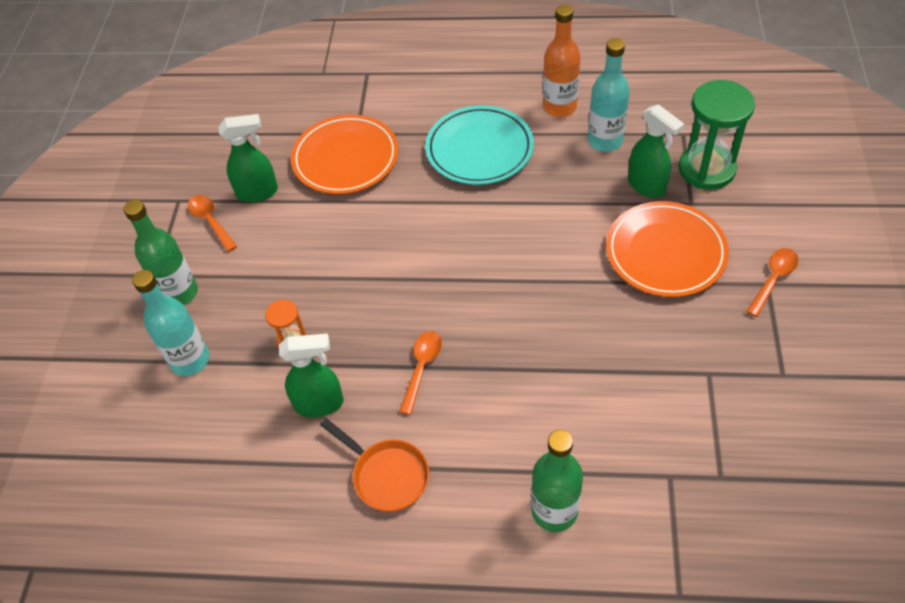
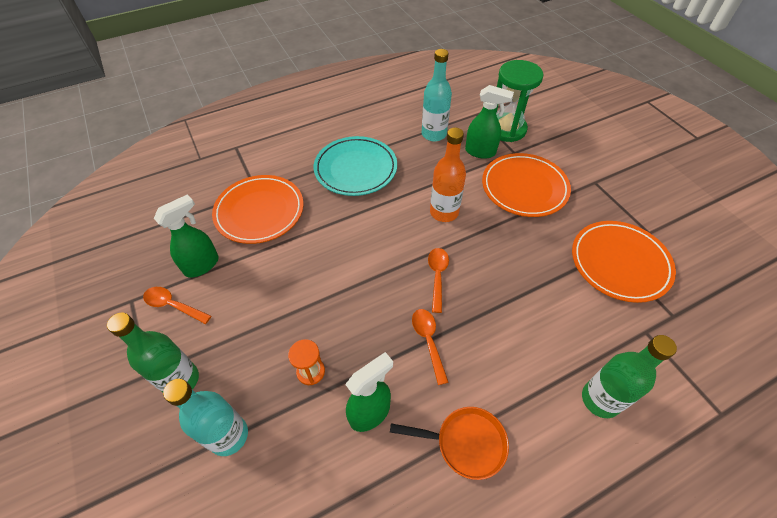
camera: 35 degrees left, 0 degrees up
(559, 107) = (389, 124): orange bottle -> orange bottle (444, 212)
(708, 391) = (619, 263): none -> orange plate
(773, 279) = (596, 178): orange spoon -> orange spoon (437, 276)

